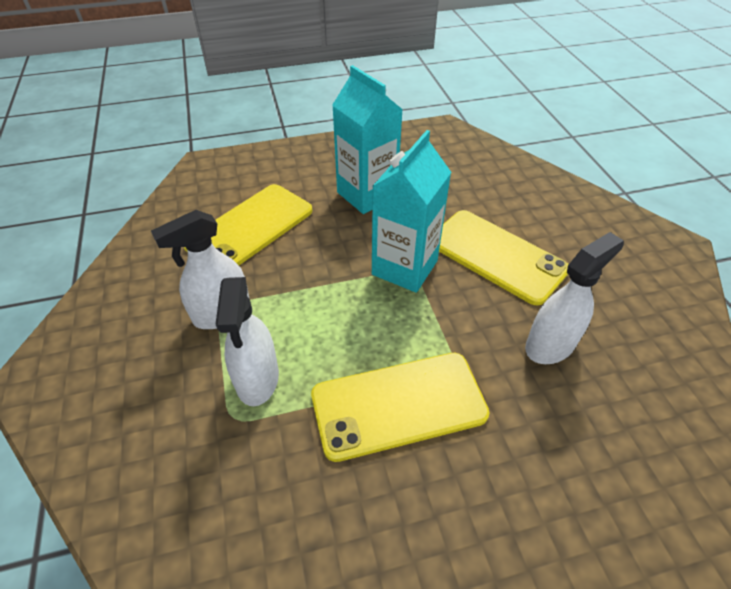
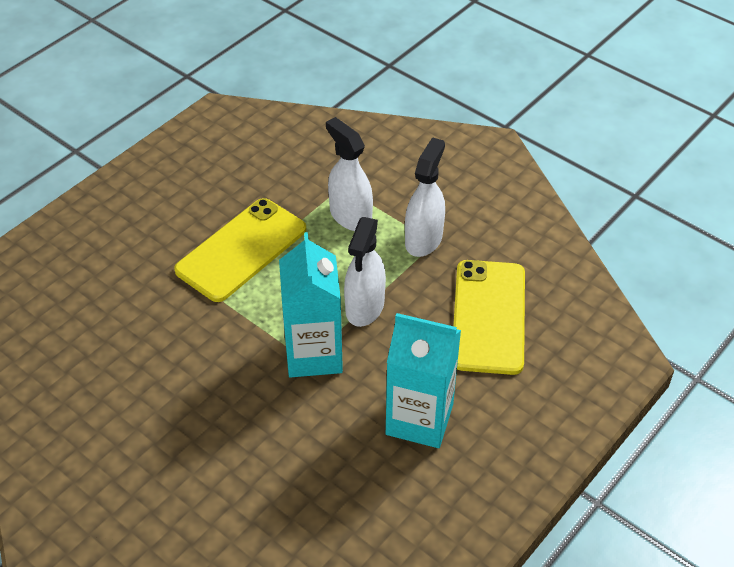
camera: 145 degrees right, 0 degrees up
(496, 256) = (235, 414): yellow phone -> none
(550, 345) = (149, 349): white spray bottle -> white spray bottle (364, 307)

